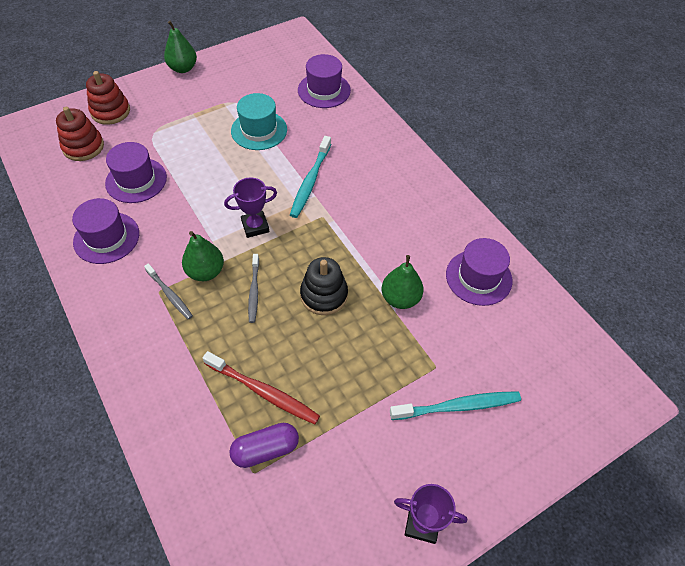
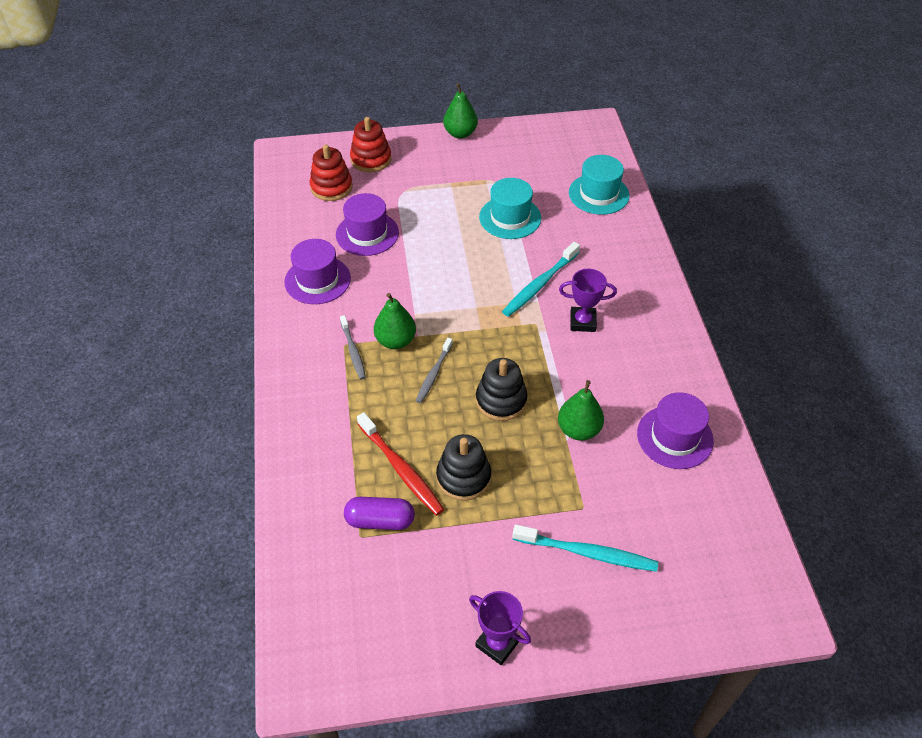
camera: 25 degrees right, 5 degrees down
(255, 226) = (463, 312): purple trophy -> purple trophy (582, 322)
(323, 378) = (463, 477): none -> black stacking toy
(324, 90) = (598, 194): purple hat -> turquoise hat

